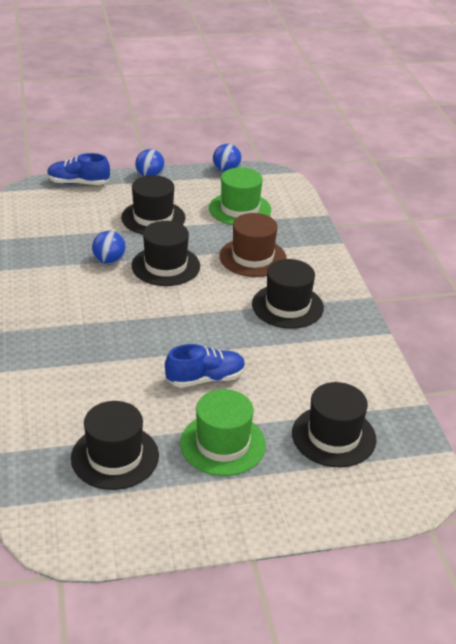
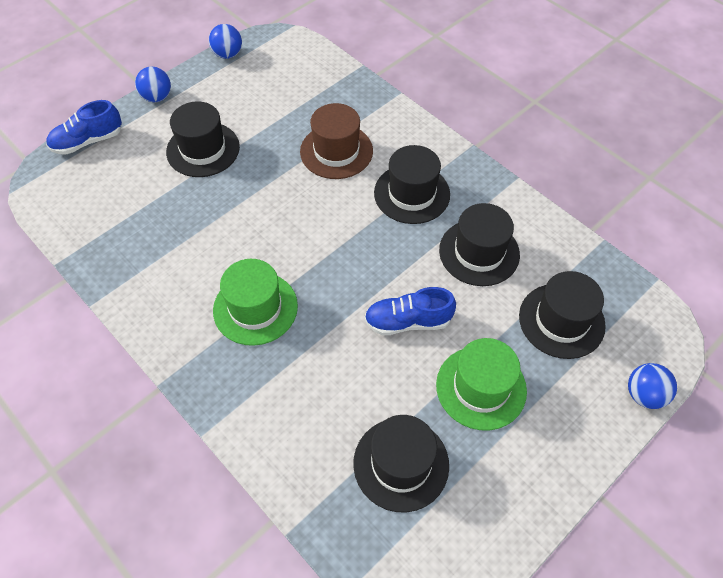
camera: 30 degrees left, 20 degrees up
(109, 261) = (203, 228): blue ball -> blue ball (644, 394)
(165, 266) = (263, 204): black hat -> black hat (479, 252)
(205, 379) = (408, 321): blue shoe -> blue shoe turned 135 degrees counterclockwise
(240, 209) = (278, 97): green hat -> green hat (255, 308)

